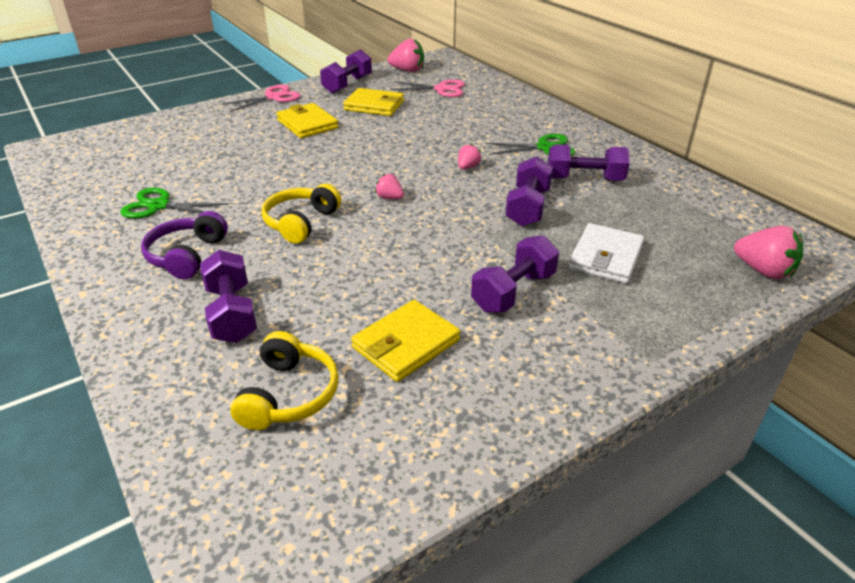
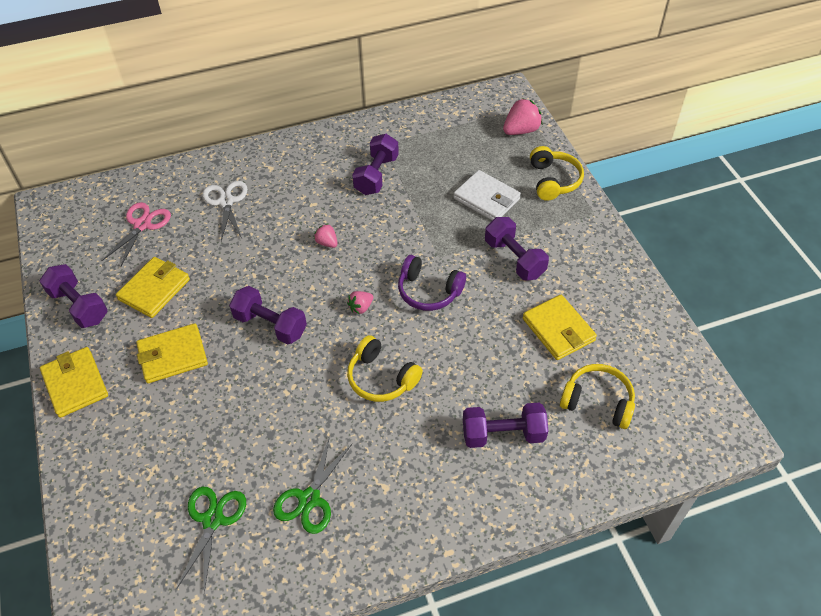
camera: 75 degrees left, 15 degrees up
(187, 255) = (410, 469): purple headphones -> purple headphones (428, 291)
(273, 97) = (75, 384): pink scissors -> yellow wallet
(407, 70) = (69, 243): pink strawberry -> none
(490, 115) = (226, 202): none -> white scissors
(528, 208) = (408, 221): purple dumbbell -> purple dumbbell (270, 325)
(545, 148) = (312, 182): green scissors -> green scissors (213, 519)
(688, 312) = (553, 180): none -> yellow headphones

